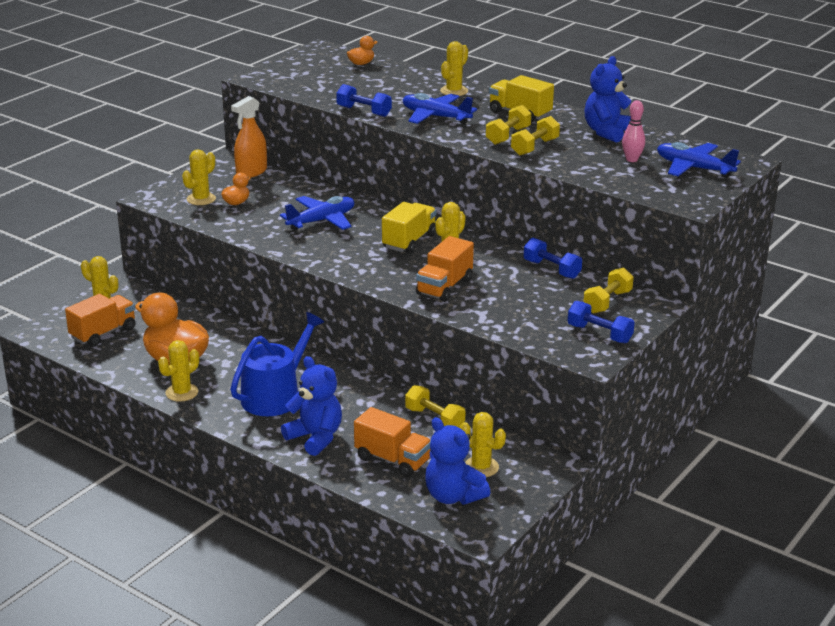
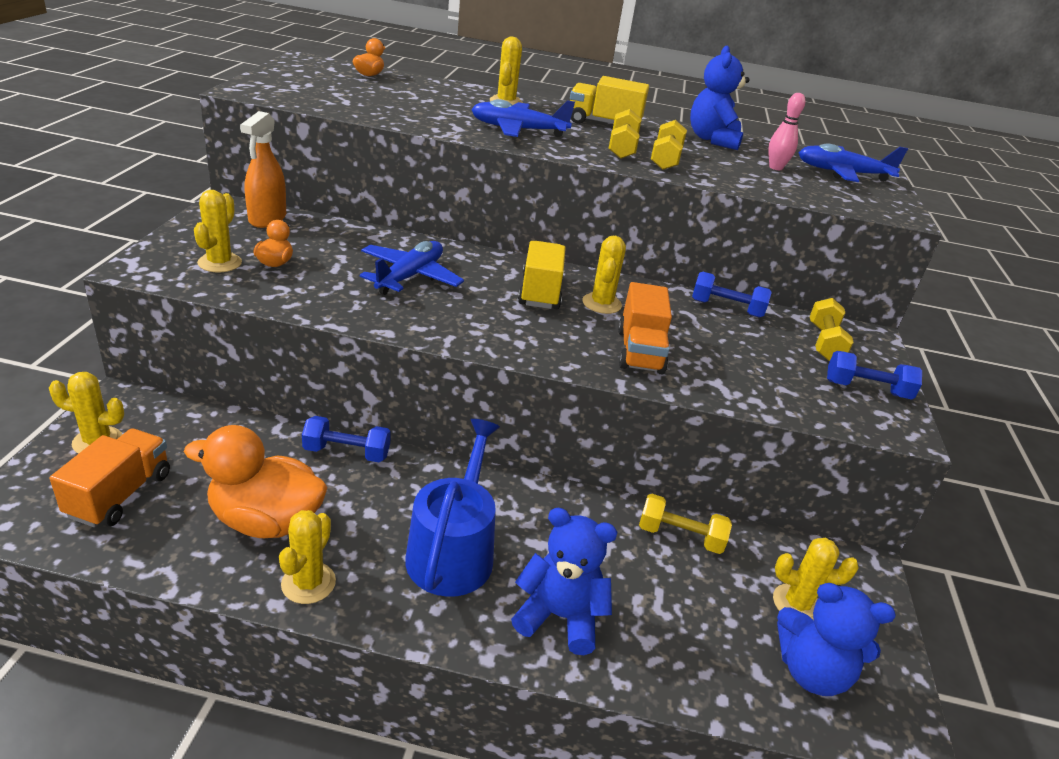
camera: 30 degrees left, 5 degrees up
(364, 111) = (427, 126): blue dumbbell -> blue dumbbell (347, 452)
(392, 460) = (687, 626): orange truck -> none

